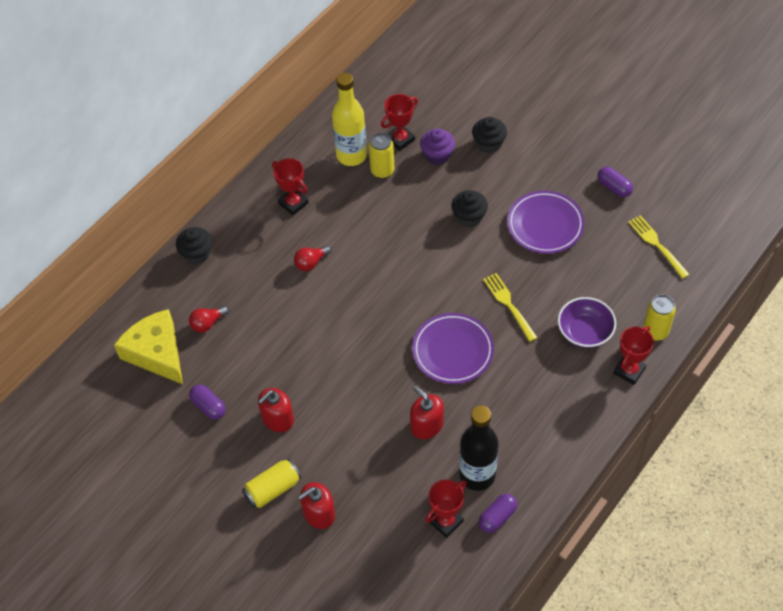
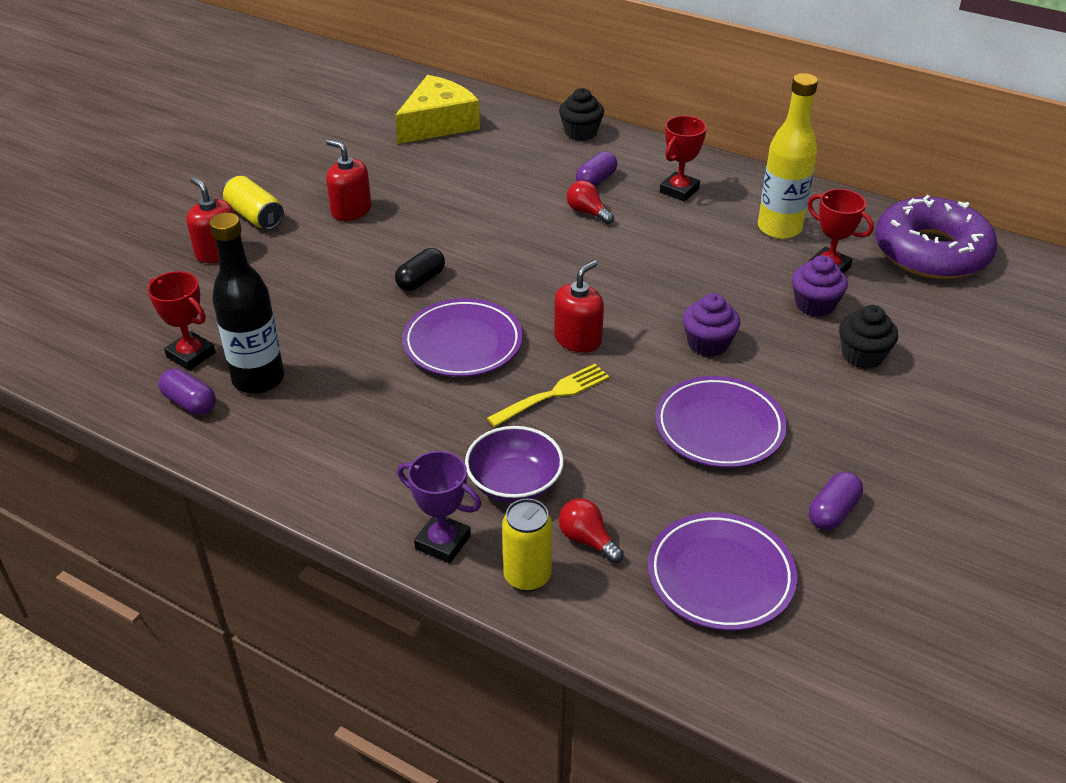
camera: 80 degrees right, 15 degrees down
(208, 323) = (482, 150): red light bulb -> red light bulb (587, 540)
(208, 406) = (368, 163): purple capsule -> purple capsule (596, 180)
(378, 373) = (421, 280): none -> black capsule
(382, 171) = (763, 257): yellow can -> none
(391, 84) = (931, 252): none -> purple donut
(427, 425) = (340, 328): red soap dispenser -> red soap dispenser (578, 339)
(469, 217) = (708, 344): black cupcake -> purple cupcake
(629, 371) = (443, 542): red trophy -> purple trophy
(657, 245) = (720, 576): yellow fork -> purple plate

